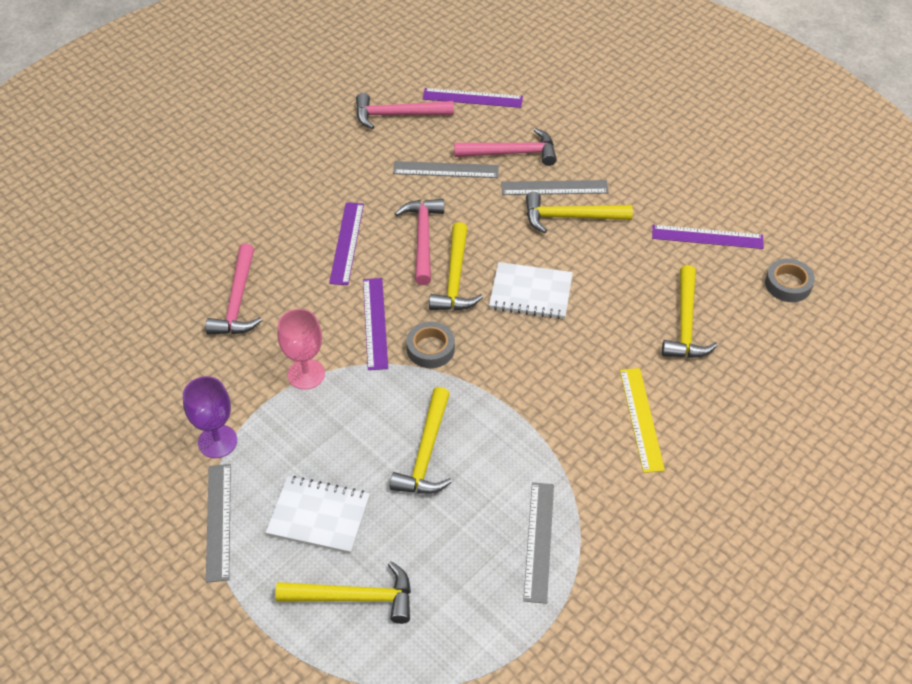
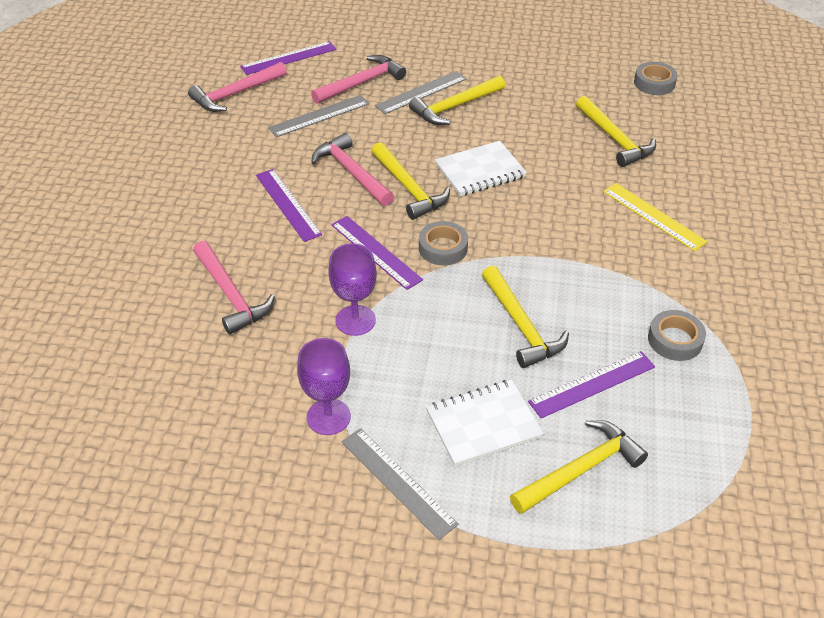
camera: 35 degrees left, 5 degrees down
(306, 374) = (355, 320): pink goblet -> purple goblet
(539, 541) = (675, 340): grey ruler -> grey tape
(707, 237) = (568, 77): purple ruler -> purple ruler (592, 384)

